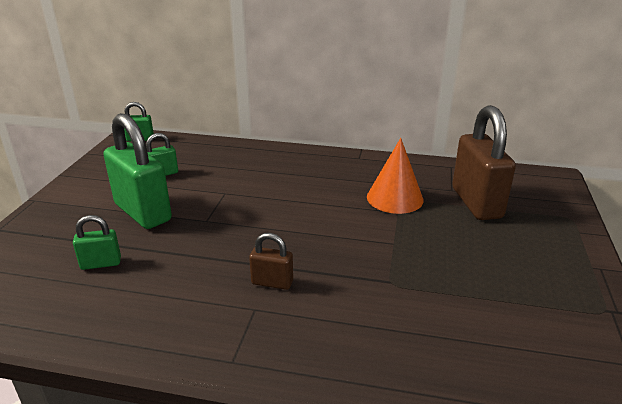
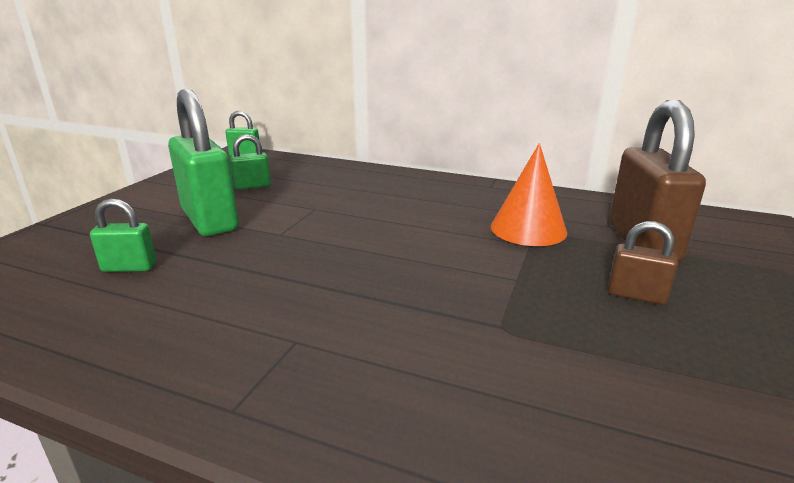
camera: 10 degrees right, 5 degrees down
(272, 282) = (332, 310): brown padlock -> brown padlock (636, 295)

